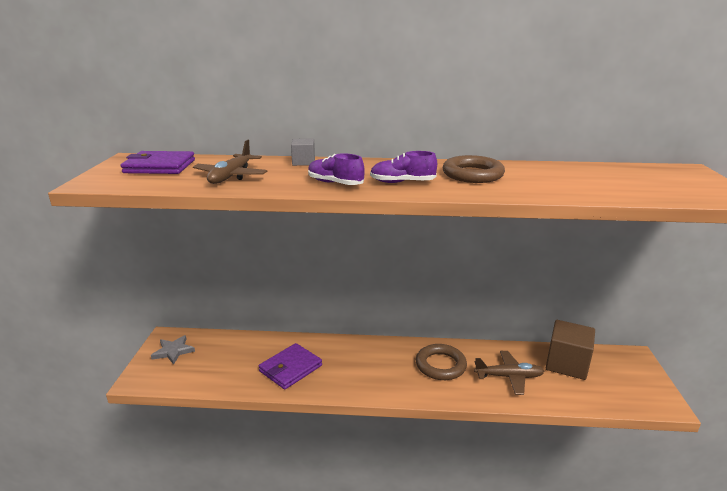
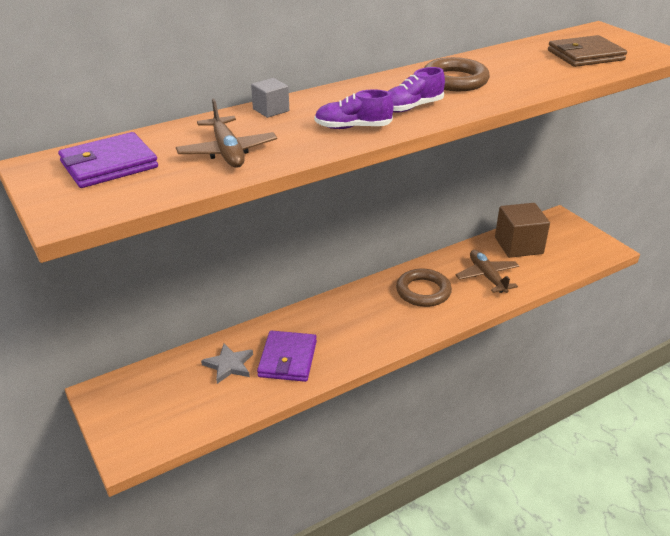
camera: 35 degrees left, 10 degrees up
(173, 351) = (129, 404): grey star -> grey star (229, 365)
(509, 377) = (487, 276): brown plane -> brown plane turned 75 degrees counterclockwise
(635, 183) = (585, 55): none -> brown wallet

